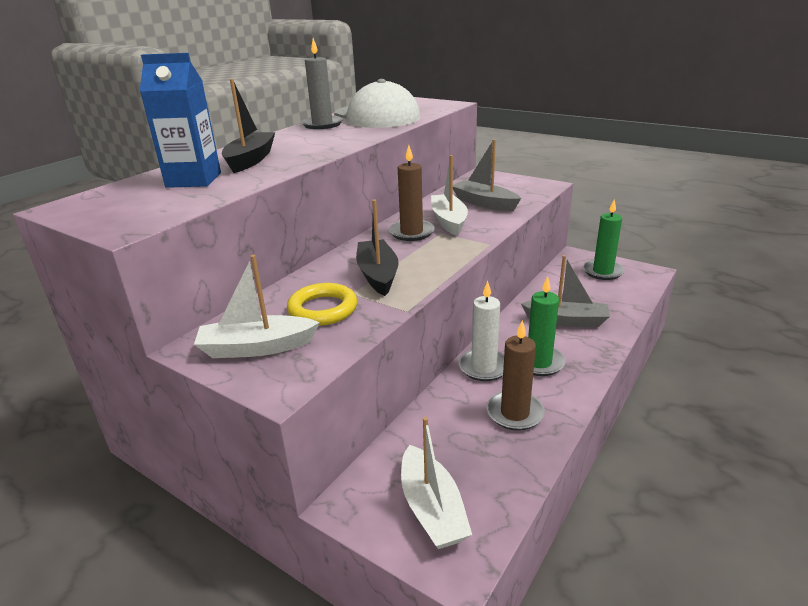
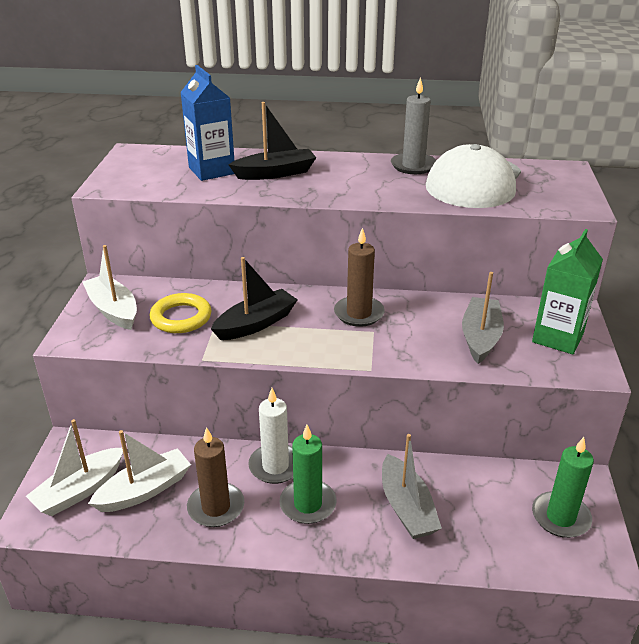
camera: 60 degrees right, 5 degrees up
(449, 221) = (406, 327): white boat -> white boat (144, 490)
(505, 185) = (557, 337): none -> green carton

